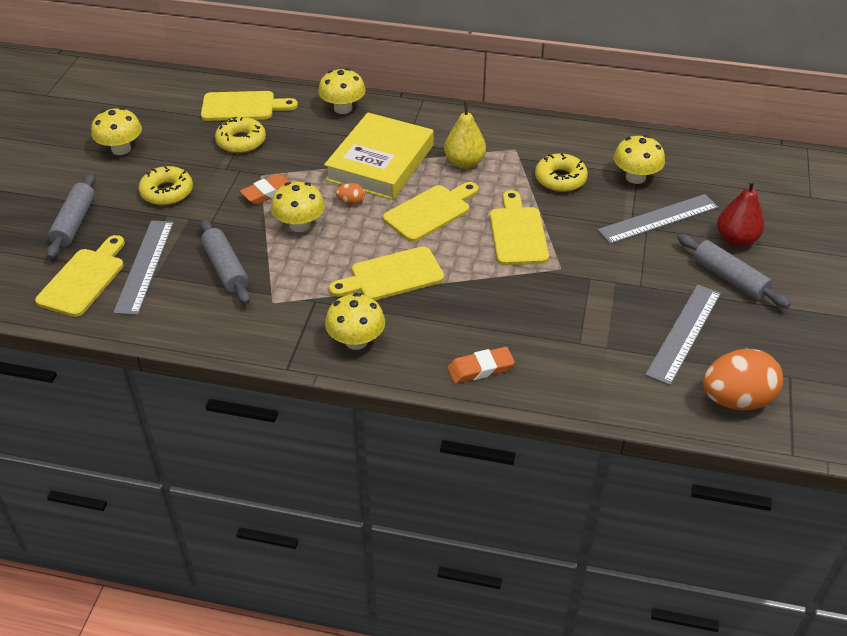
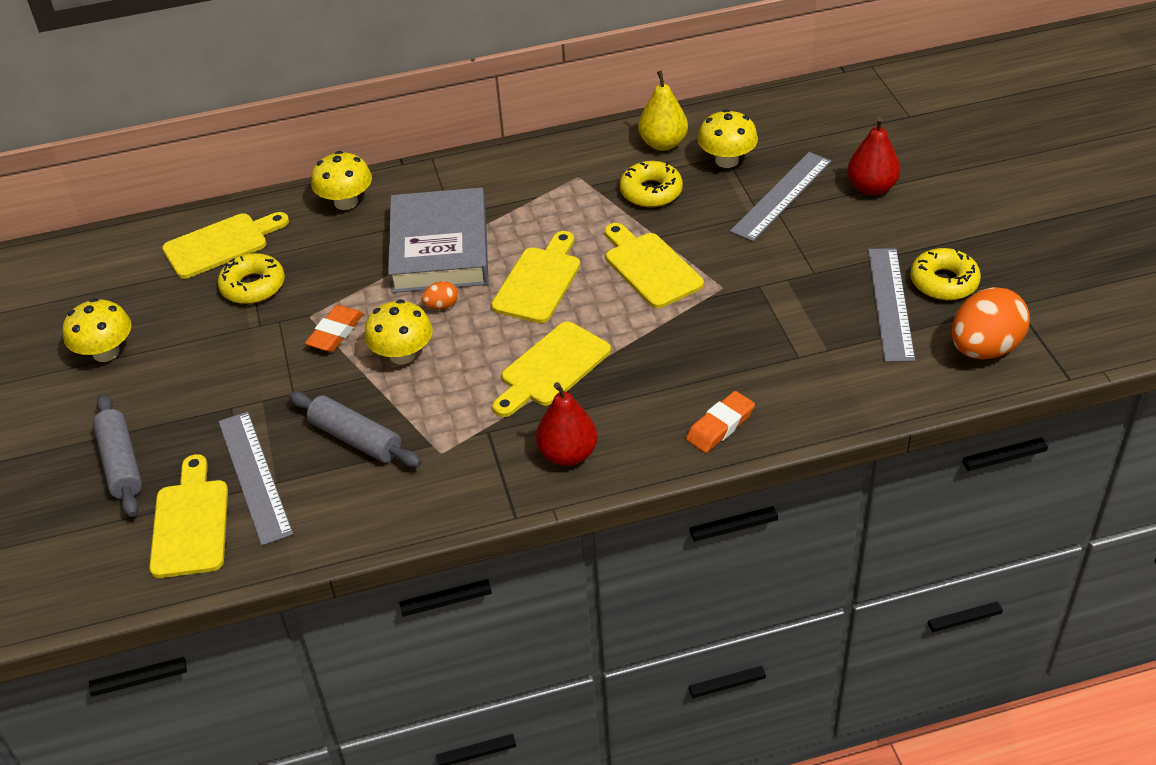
camera: 25 degrees left, 0 degrees up
(167, 192) = (209, 380): yellow donut -> yellow donut (943, 282)
(356, 341) = (568, 454): yellow mushroom -> red pear
(380, 163) = (440, 248): yellow book -> grey book
(464, 162) = (534, 212): yellow pear -> yellow pear (663, 144)
(729, 278) = (893, 230): grey rolling pin -> none

